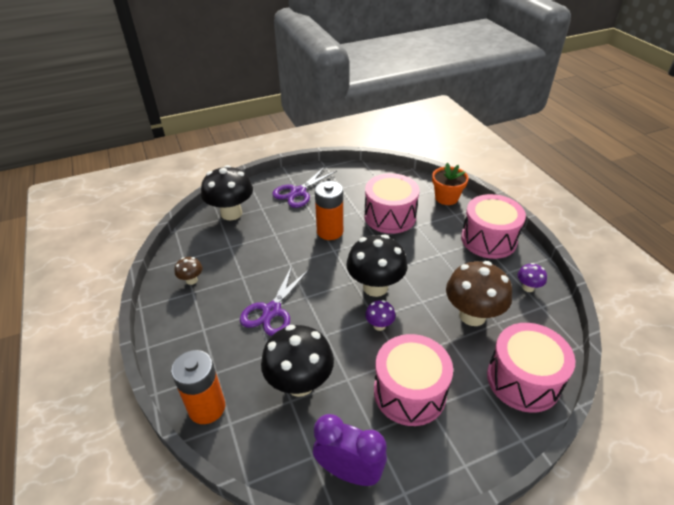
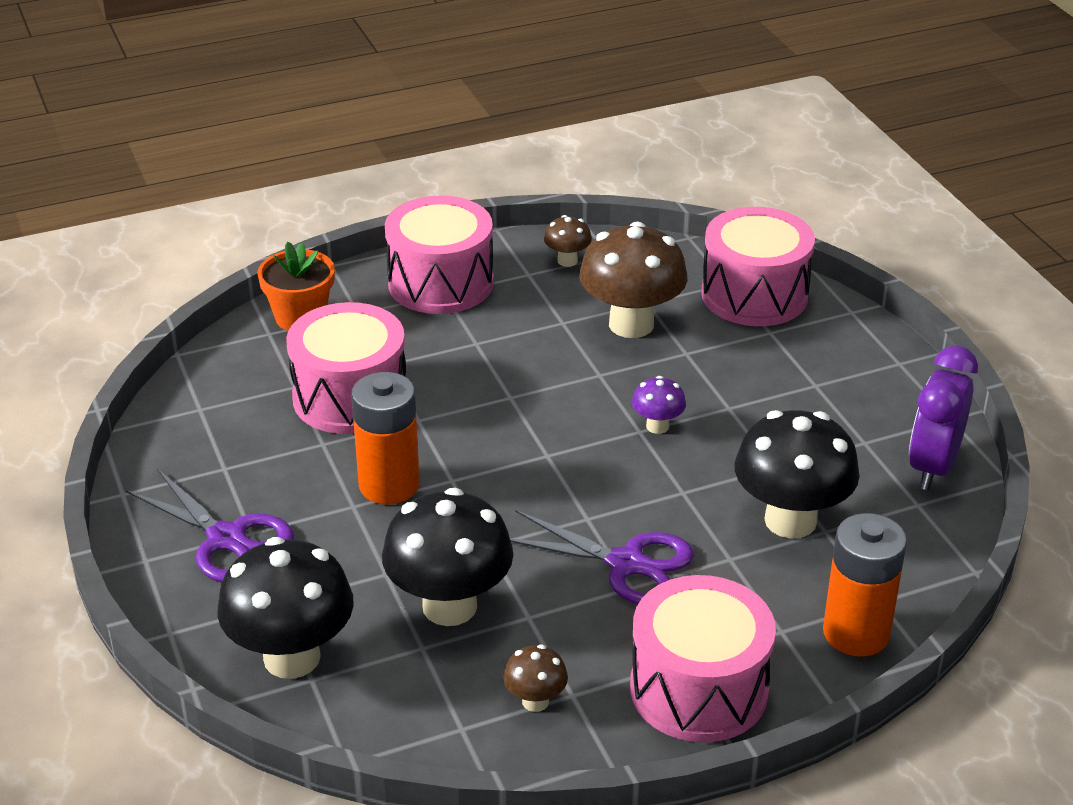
camera: 90 degrees left, 5 degrees down
(375, 287) = (563, 427): black mushroom -> black mushroom (449, 606)
(409, 392) = (791, 402): pink drum -> pink drum (699, 689)
(528, 287) = (567, 261): purple mushroom -> brown mushroom

